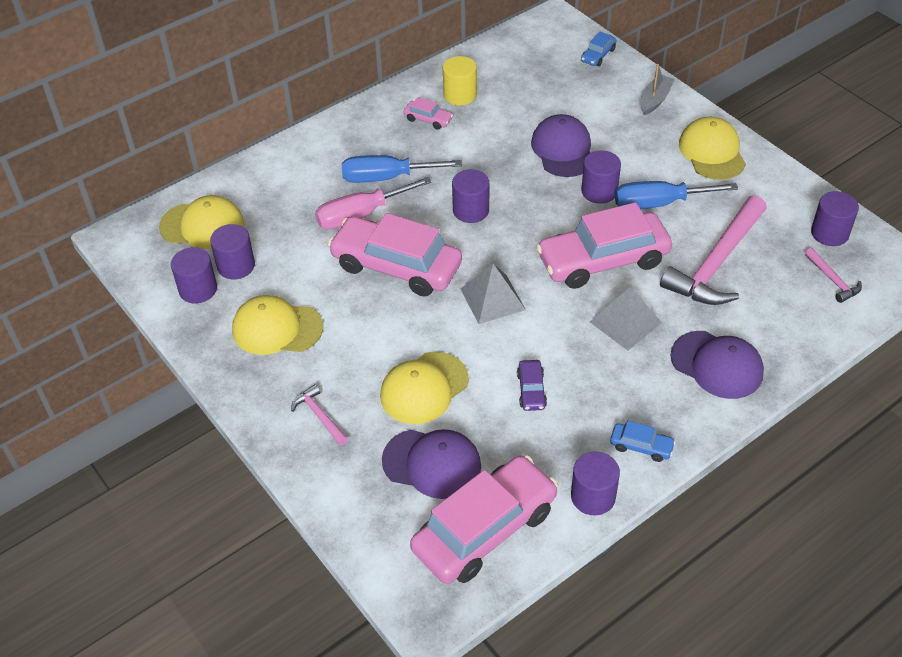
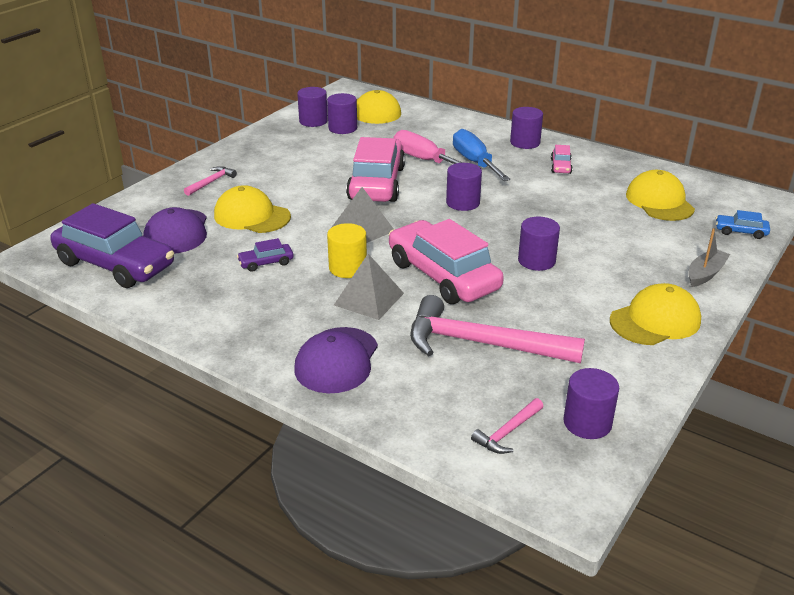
camera: 70 degrees right, 15 degrees down
(277, 328) = (289, 152): yellow cap -> yellow cap (659, 201)
(460, 95) = (606, 174): yellow cylinder -> yellow cylinder (348, 268)
(485, 529) = (115, 264): pink car -> purple car
(563, 149) = (579, 233): purple cap -> none
(593, 496) = (156, 310): purple cylinder -> purple cylinder (525, 142)
(641, 446) = (218, 328): blue car -> none
(655, 100) = (705, 274): grey boat -> grey boat turned 60 degrees counterclockwise
(659, 203) = (545, 297): blue screwdriver -> none

